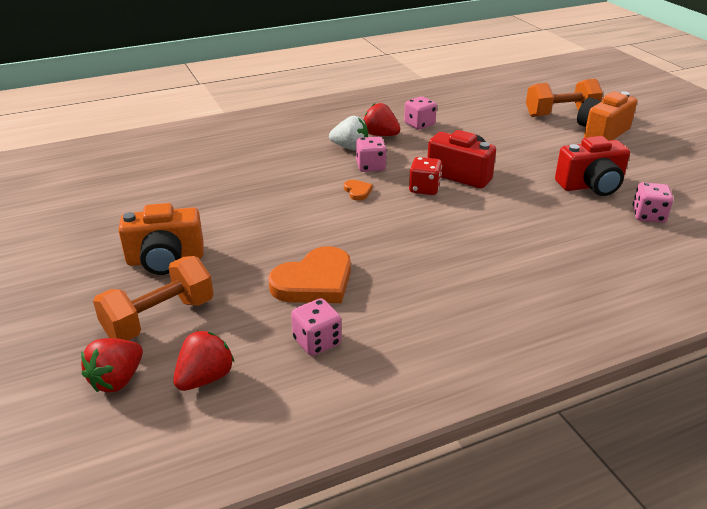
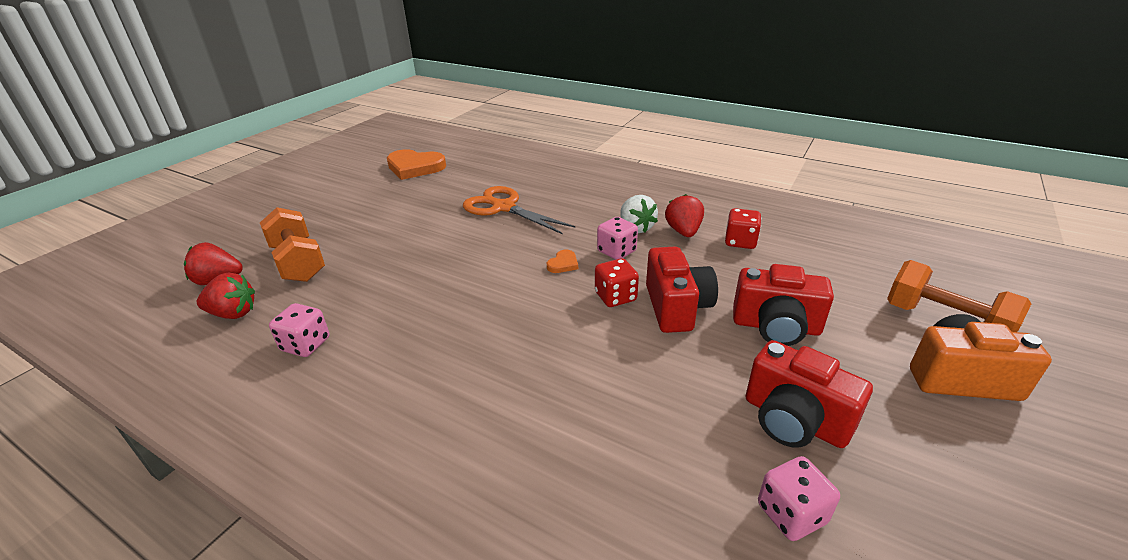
camera: 55 degrees right, 0 degrees up
(159, 318) = (298, 262): orange dumbbell -> orange dumbbell turned 45 degrees clockwise
(165, 260) = (374, 231): orange camera -> none
(231, 185) = (504, 207): none -> orange scissors
(314, 282) = (394, 305): orange heart -> orange heart (415, 167)
(419, 124) = (740, 242): pink dice -> red dice
(515, 155) = (776, 327): none -> red camera

